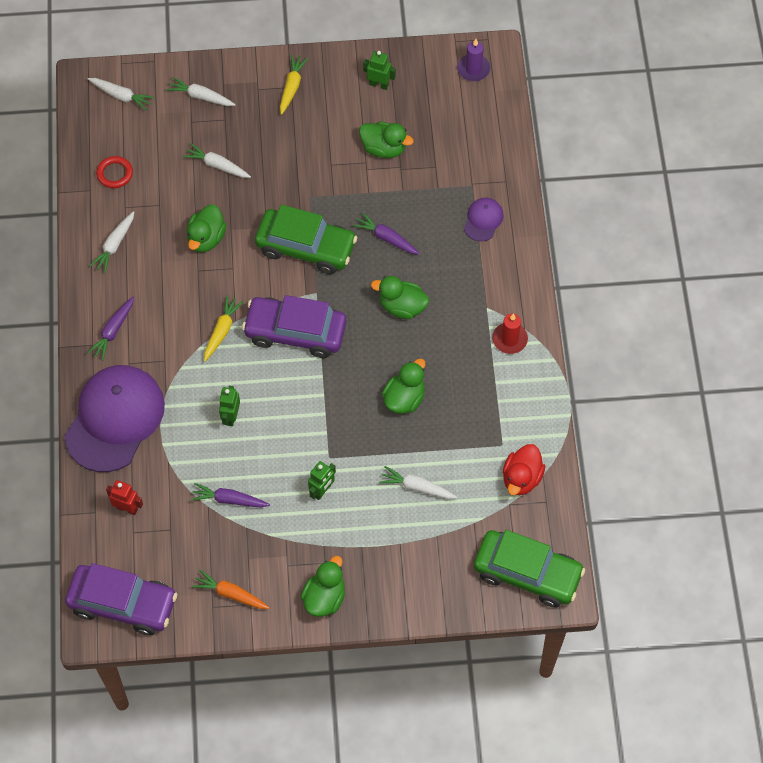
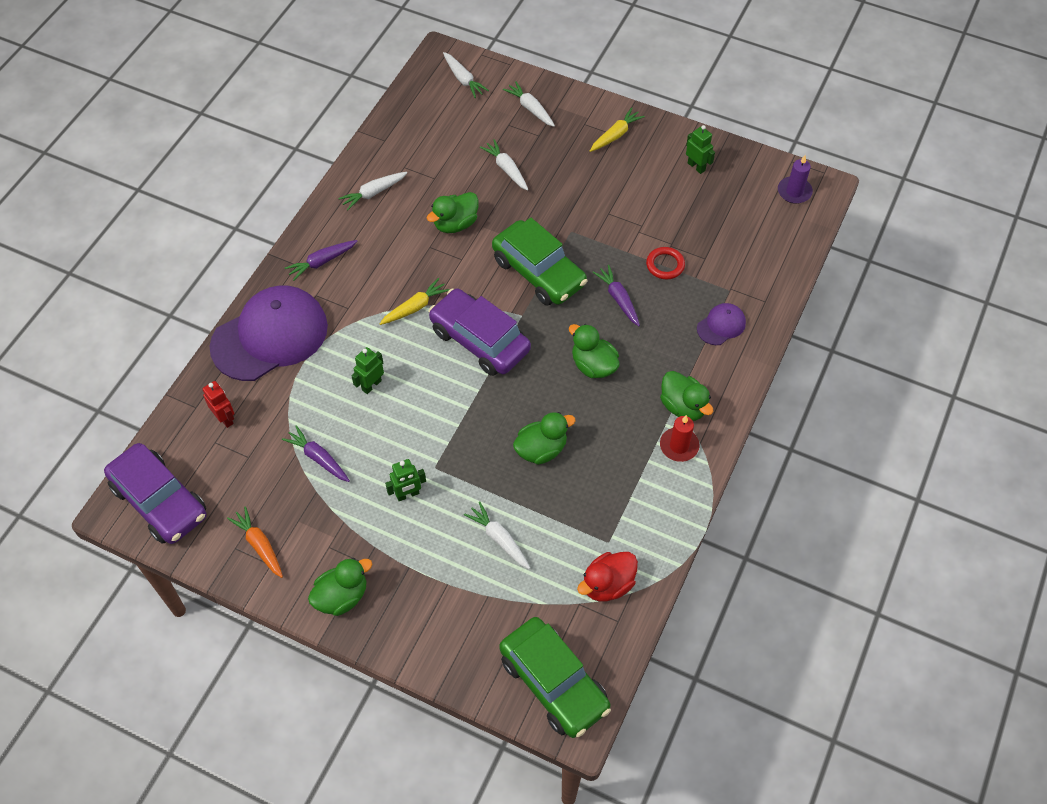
camera: 30 degrees right, 5 degrees down
(115, 174) = (414, 137): red ring -> red ring (665, 265)
(384, 148) = (666, 221): green duck -> green duck (683, 406)

